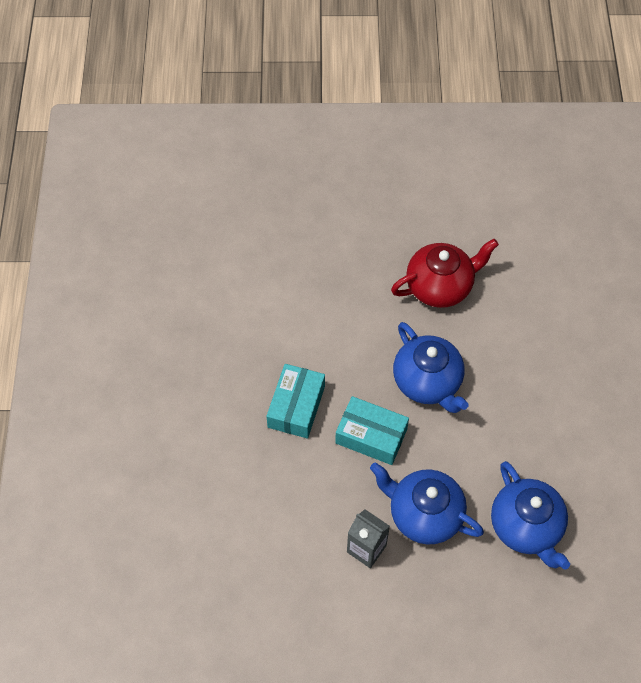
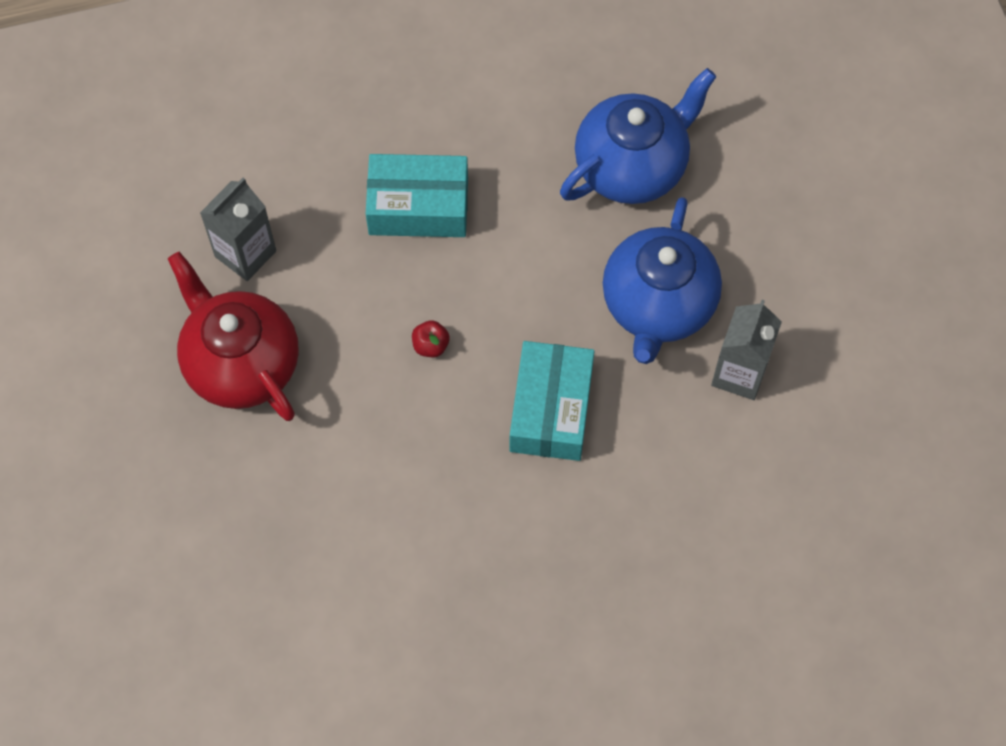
camera: 105 degrees left, 5 degrees up
(296, 406) = (532, 538): turquoise box -> turquoise box (418, 206)
(428, 382) = (430, 345): blue teapot -> red apple
(509, 301) = (245, 254): none -> grey carton

